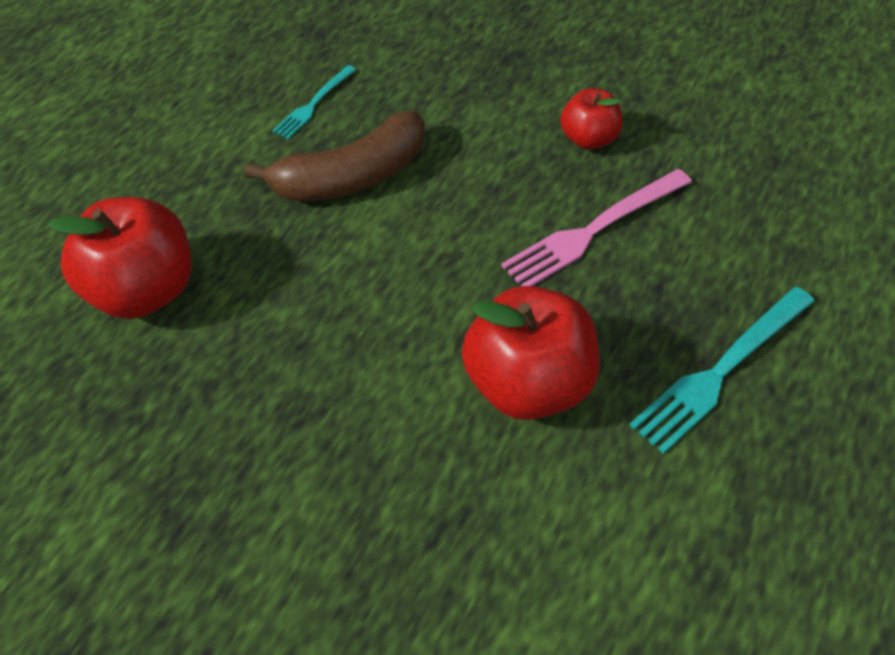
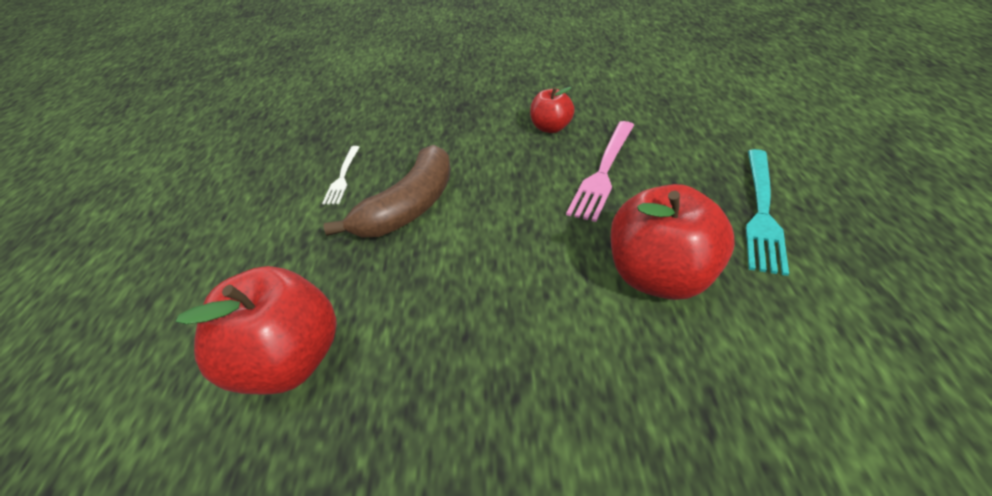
camera: 30 degrees left, 10 degrees down
(314, 104) = (342, 176): turquoise fork -> white fork

